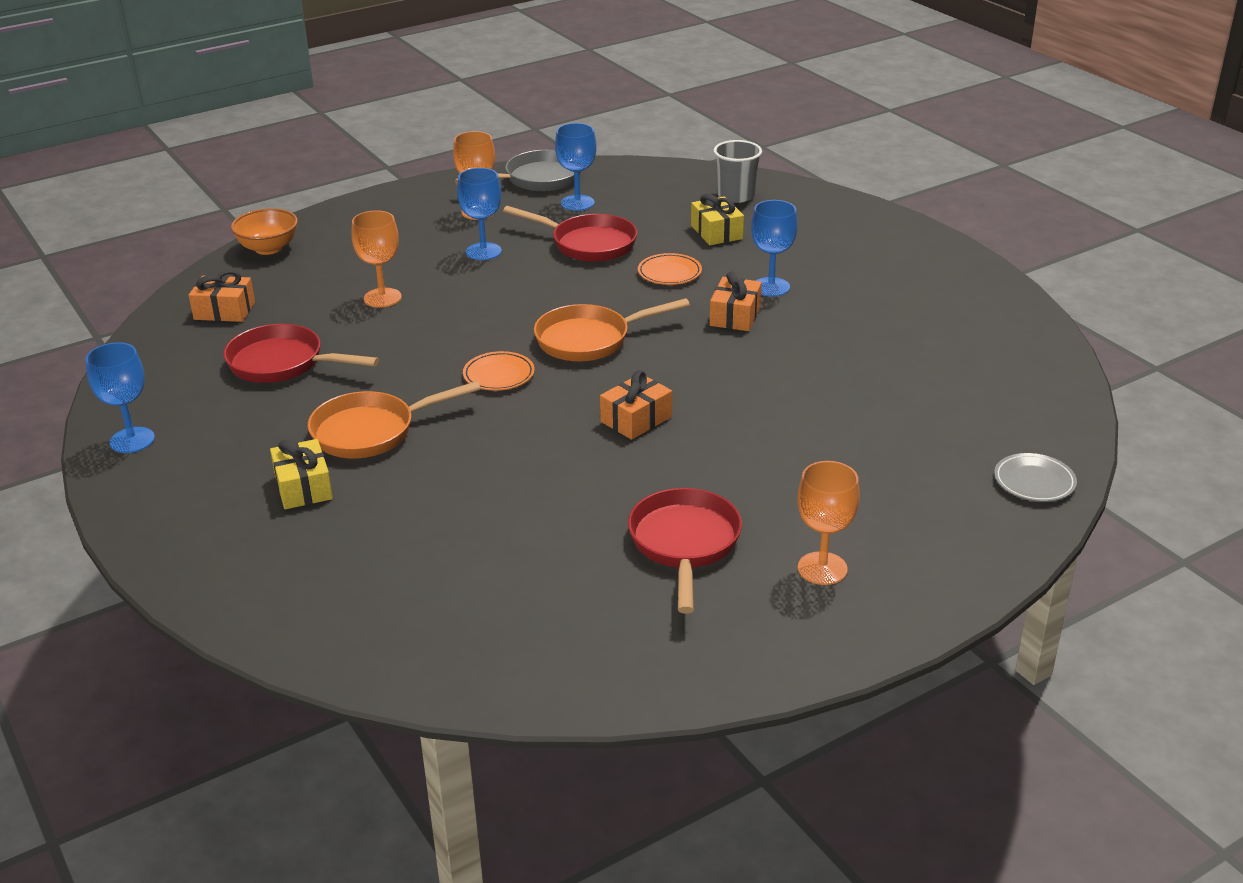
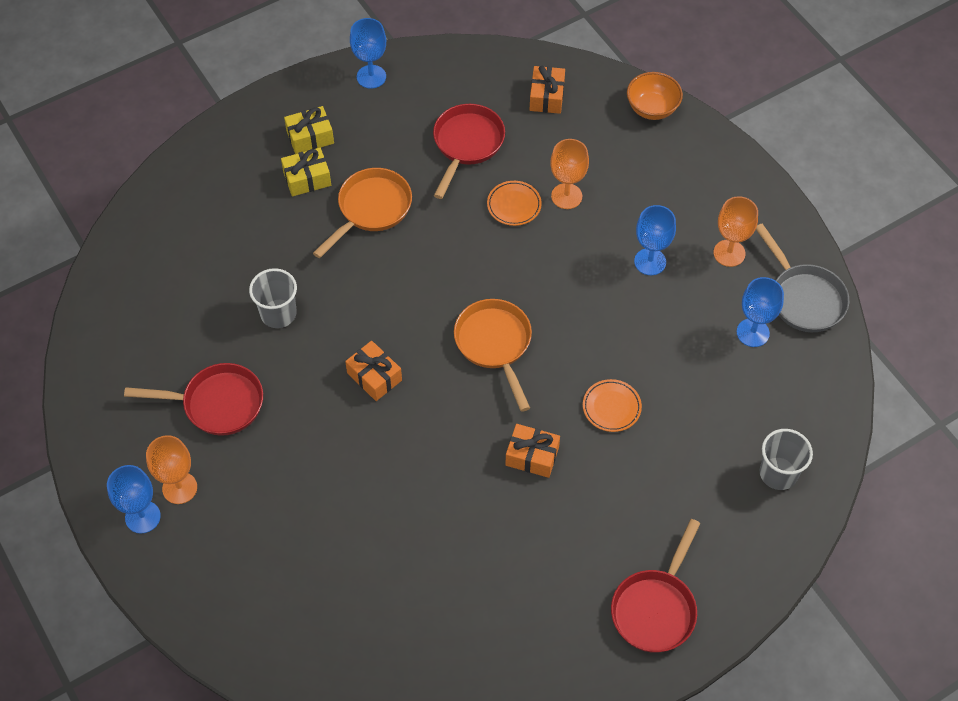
camera: 90 degrees right, 25 degrees up
(371, 431) = (371, 209): orange pan -> orange pan turned 60 degrees clockwise
(499, 375) = (443, 283): orange plate -> orange plate (514, 205)
(536, 500) = (278, 313): none -> grey cup
(588, 244) = (667, 342): red pan -> red pan (656, 608)
(716, 232) = (695, 451): yellow gift -> yellow gift (310, 137)
(771, 287) = (585, 490): blue goblet -> blue goblet (142, 517)
(1034, 482) = (265, 654): grey plate -> none

